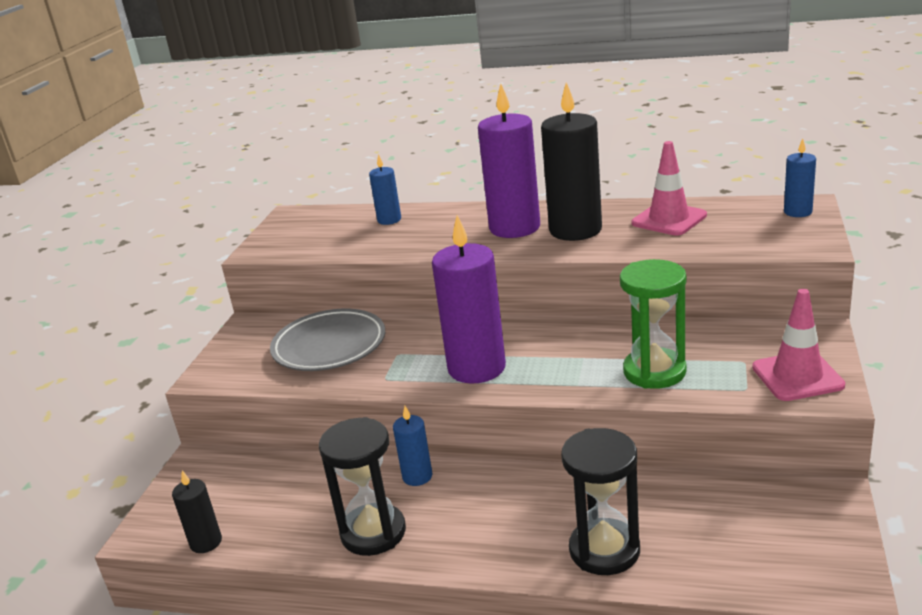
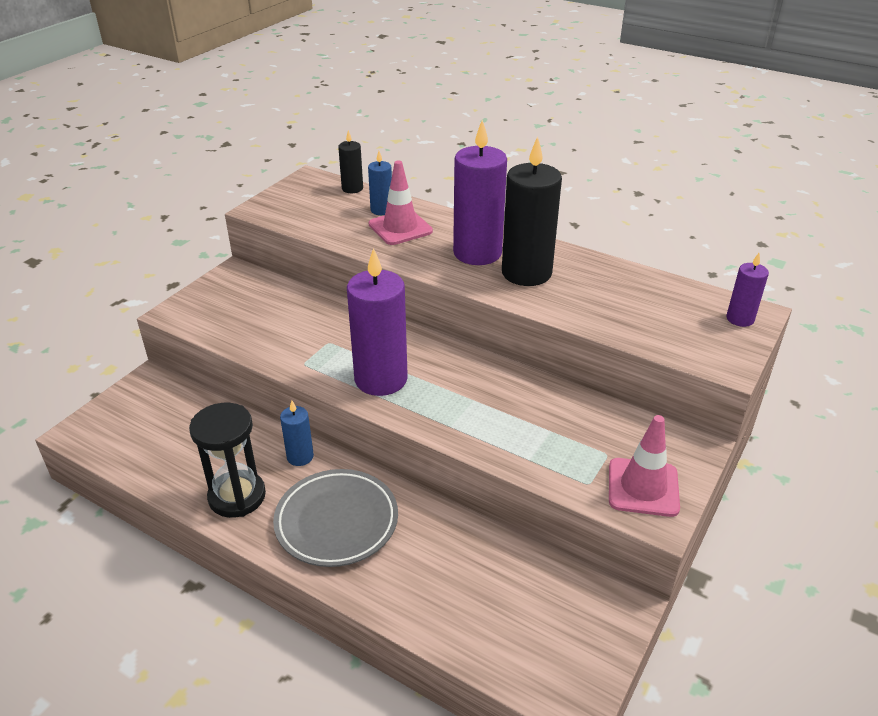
camera: 15 degrees right, 10 degrees up
(206, 542) = (115, 457): black candle -> black candle (352, 188)
(329, 346) = (281, 316): grey plate -> grey plate (336, 522)
(604, 550) = (401, 583): black hourglass -> none
(654, 372) = (523, 436): green hourglass -> none
(669, 219) = (616, 288): pink traffic cone -> pink traffic cone (400, 228)
(798, 212) = (740, 319): blue candle -> purple candle

